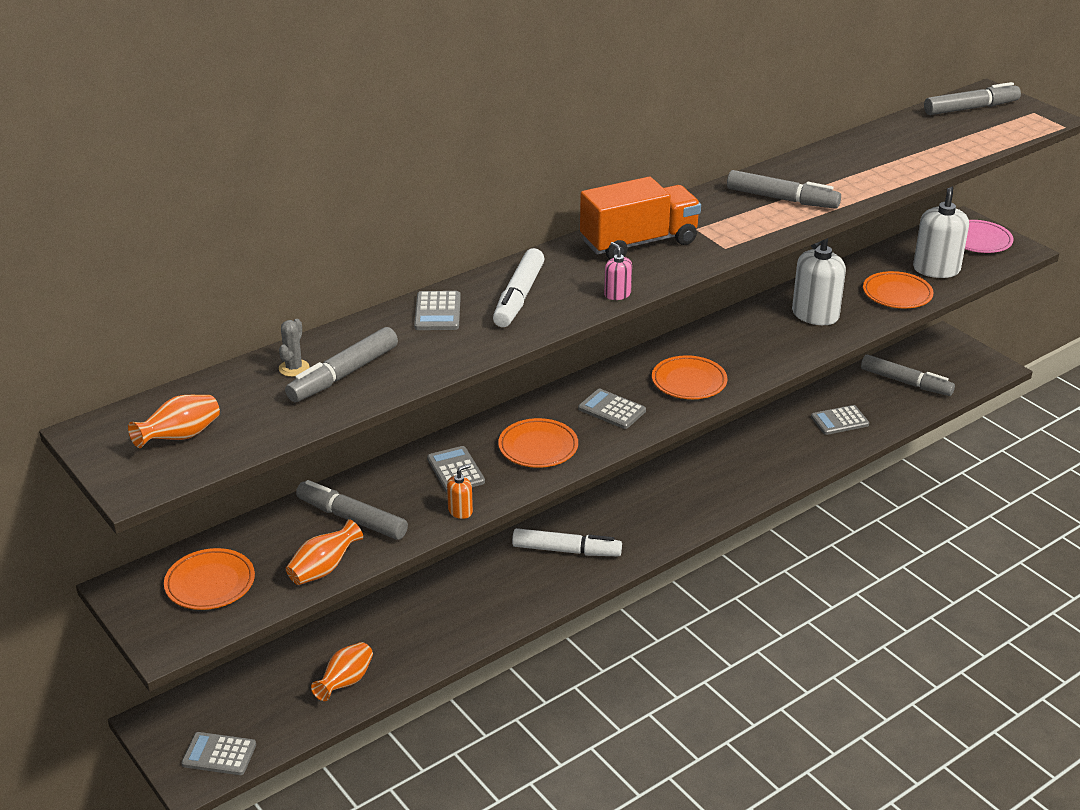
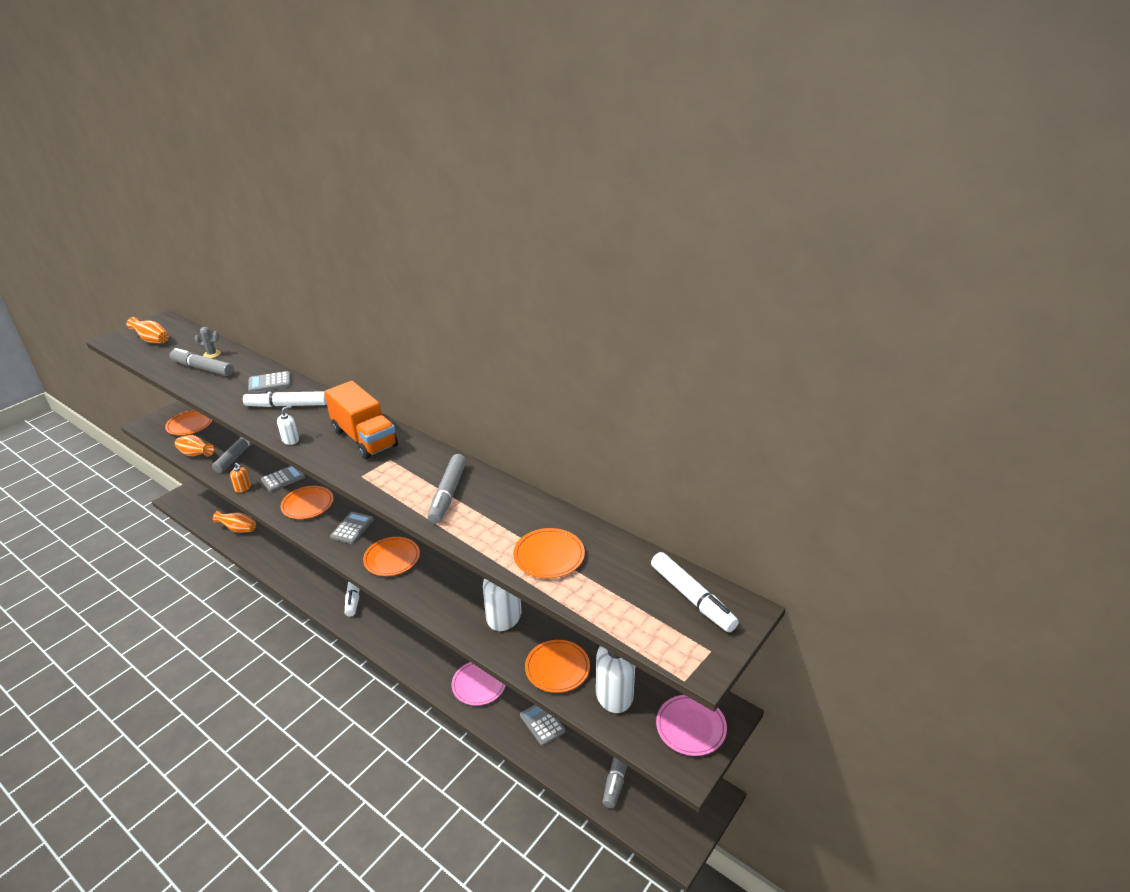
camera: 75 degrees right, 0 degrees up
(219, 754) = (190, 502): grey calculator -> none
(617, 294) = (290, 440): pink soap dispenser -> white soap dispenser
(773, 458) = (479, 685): none -> pink plate
(902, 159) = (549, 556): none -> orange plate
(971, 108) = (692, 598): grey marker -> white marker

